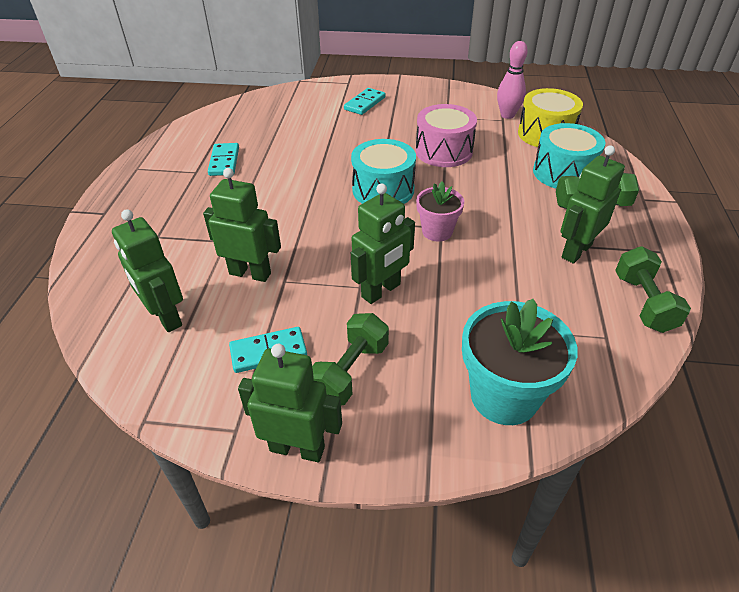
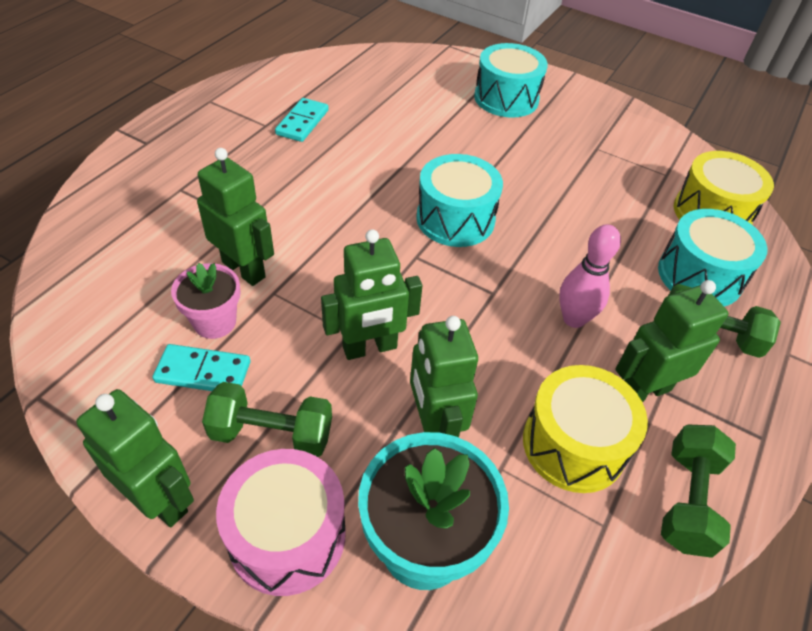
camera: 20 degrees right, 5 degrees up
(165, 317) = (129, 287): green robot -> green robot (433, 427)
(350, 372) = (272, 434): green dumbbell -> green dumbbell turned 45 degrees clockwise
(364, 103) = (506, 98): turquoise domino -> turquoise drum
(437, 231) = (484, 297): pink flower pot -> pink flower pot (215, 322)
(443, 151) = (562, 193): pink drum -> pink drum (287, 536)
(507, 115) = (677, 170): pink bowling pin -> pink bowling pin (574, 319)
(555, 298) = (573, 444): none -> yellow drum

